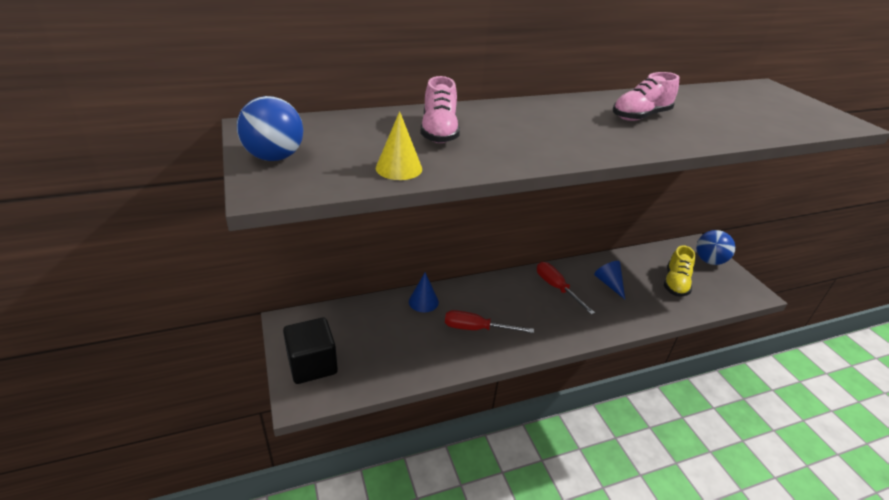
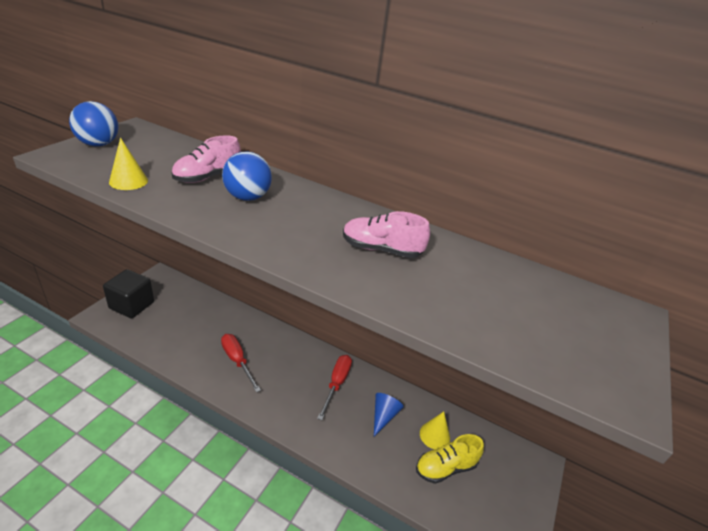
camera: 45 degrees right, 0 degrees up
(423, 302) = (239, 320): blue cone -> none
(645, 271) = (434, 435): none -> yellow cone
(709, 261) = (522, 483): blue ball -> blue ball (247, 197)

